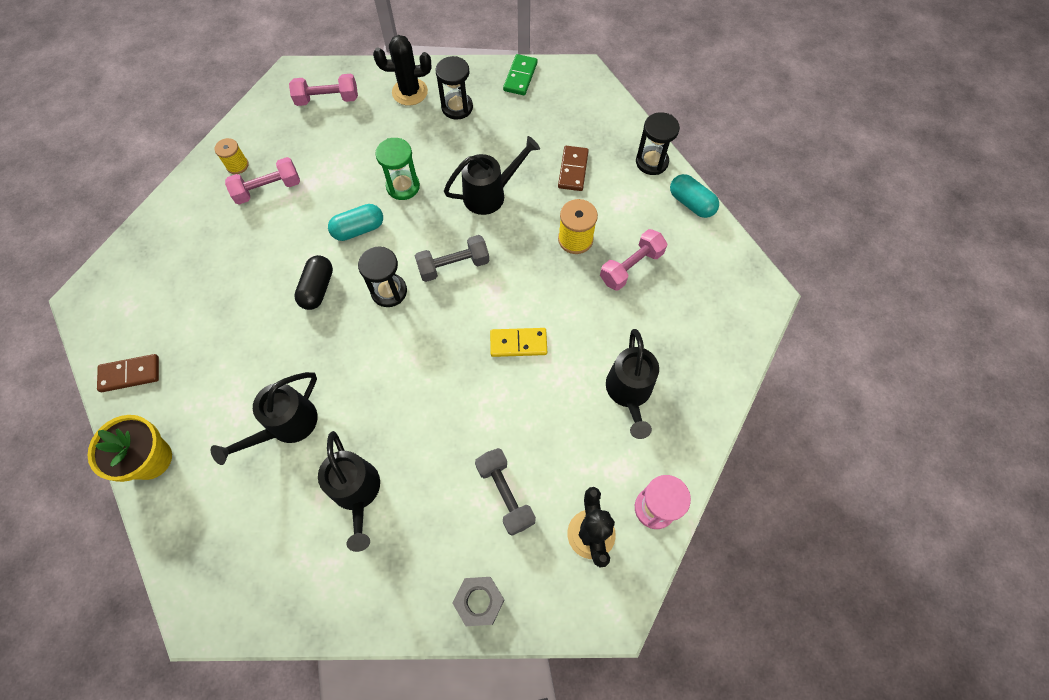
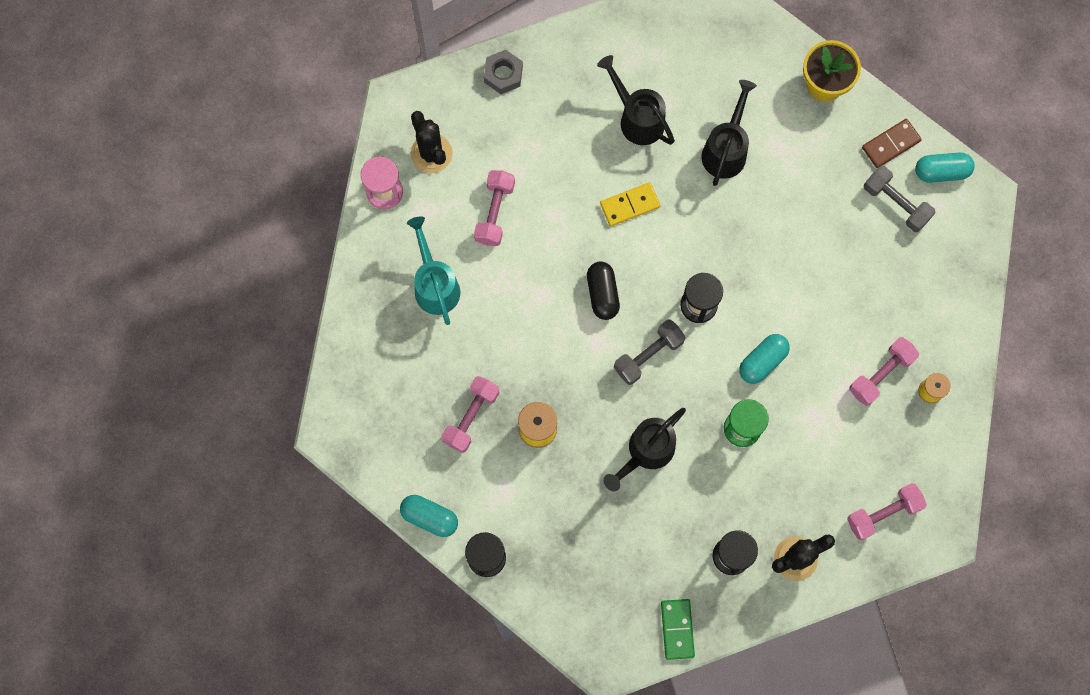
camera: 160 degrees right, 10 degrees up
(103, 332) = (941, 171): none -> turquoise capsule
(318, 288) = (768, 284): black capsule -> black capsule (602, 294)
(505, 494) = (513, 160): grey dumbbell -> grey dumbbell (896, 203)
(518, 343) = (553, 296): yellow domino -> yellow domino (630, 205)
(545, 444) = (495, 212): none -> pink dumbbell
(573, 170) = (569, 515): brown domino -> none
(629, 393) = (435, 284): black watering can -> turquoise watering can

